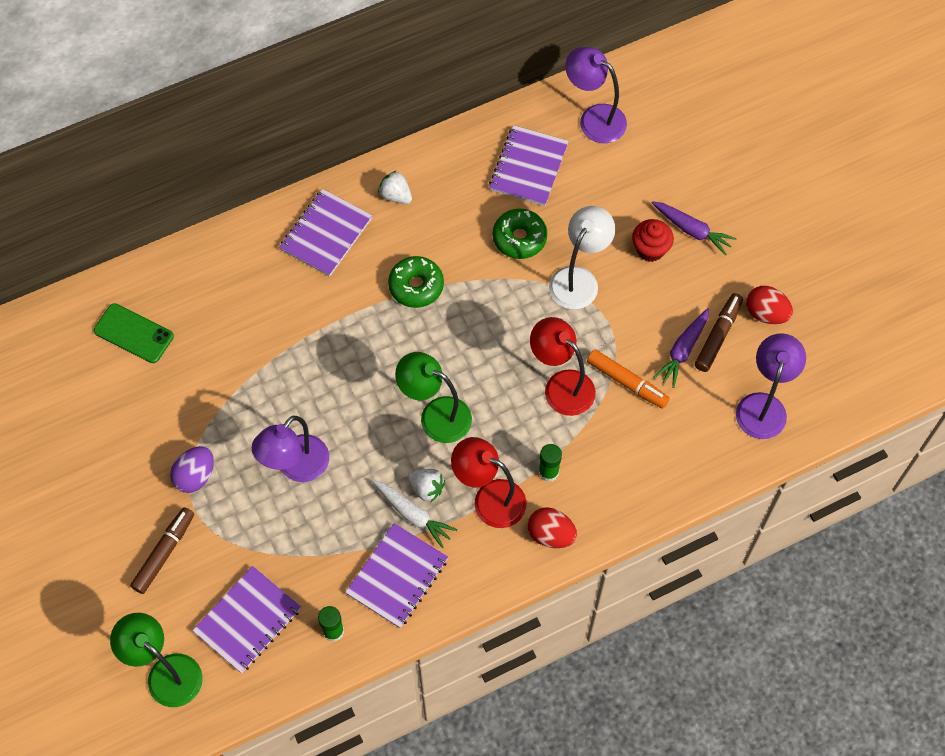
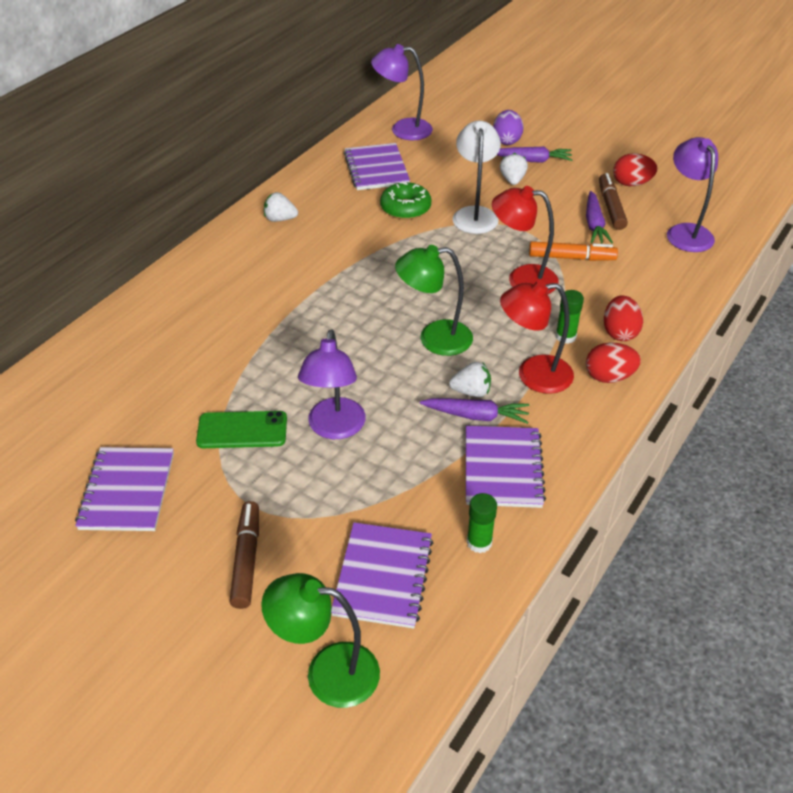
camera: 30 degrees left, 20 degrees down
(133, 333) = (92, 395): green phone -> green phone (242, 430)
(195, 476) = (235, 479): purple egg -> purple egg (506, 140)
(326, 234) = (236, 262): purple notebook -> purple notebook (127, 491)
(413, 515) = (476, 415): white carrot -> purple carrot
(416, 286) = (344, 265): green donut -> none
(599, 492) = (619, 332): none -> red egg
(650, 249) = (512, 180): red cupcake -> white strawberry

